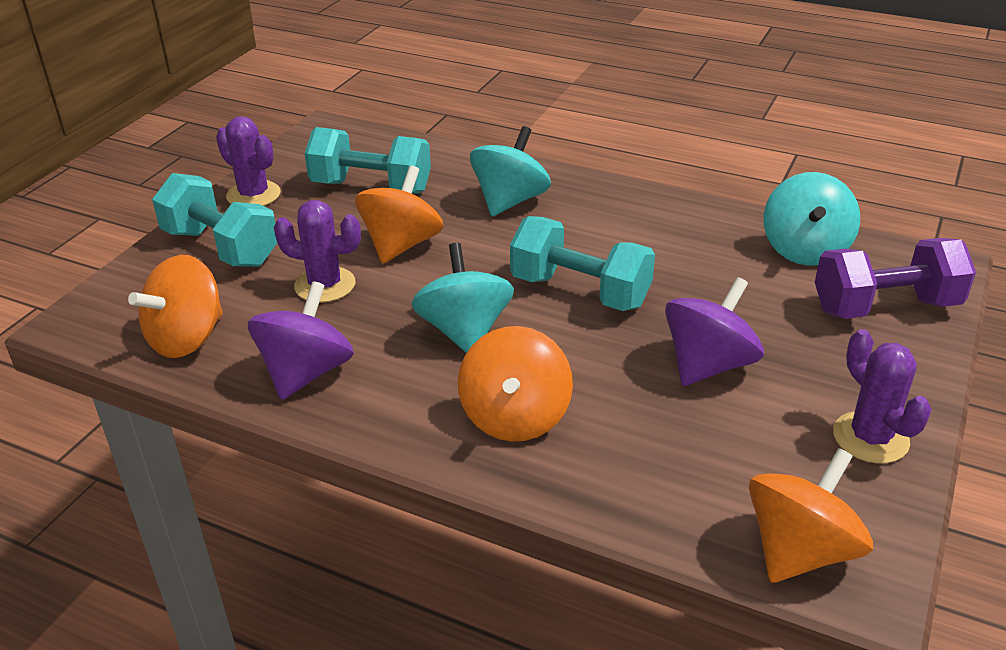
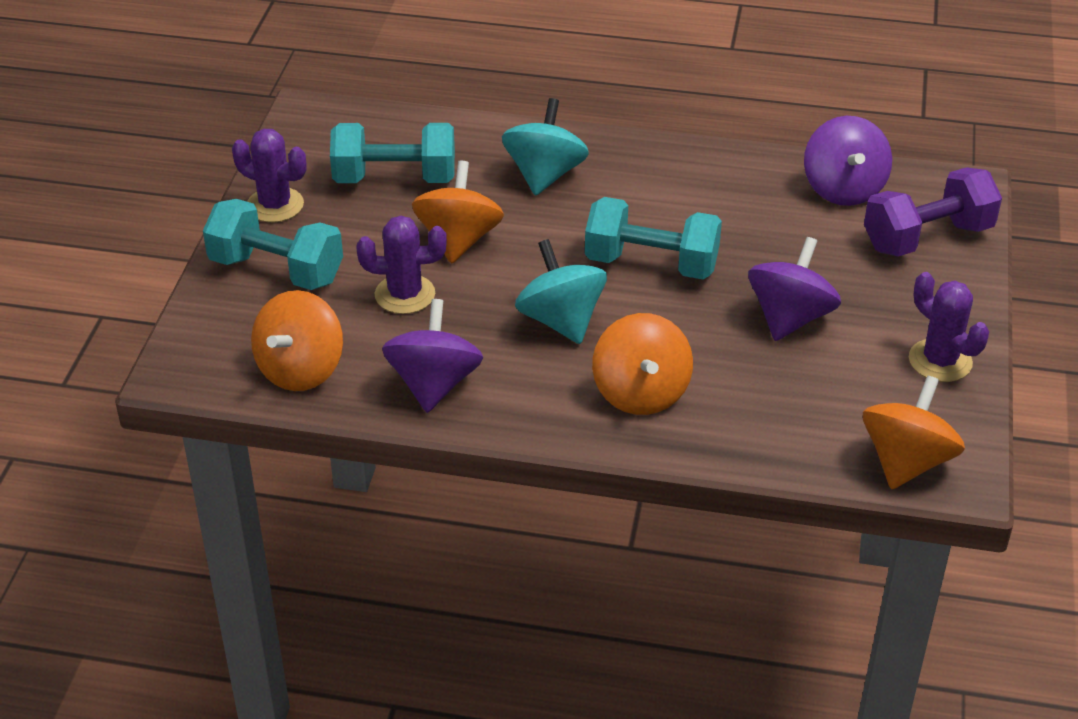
camera: 15 degrees left, 5 degrees up
(805, 250) = (843, 189): turquoise spinning top -> purple spinning top

